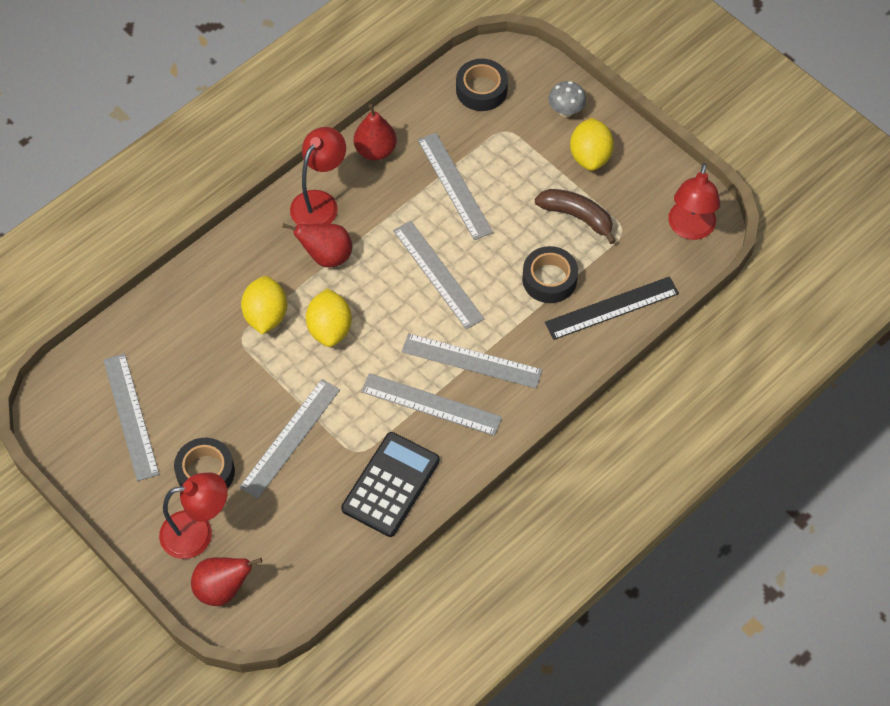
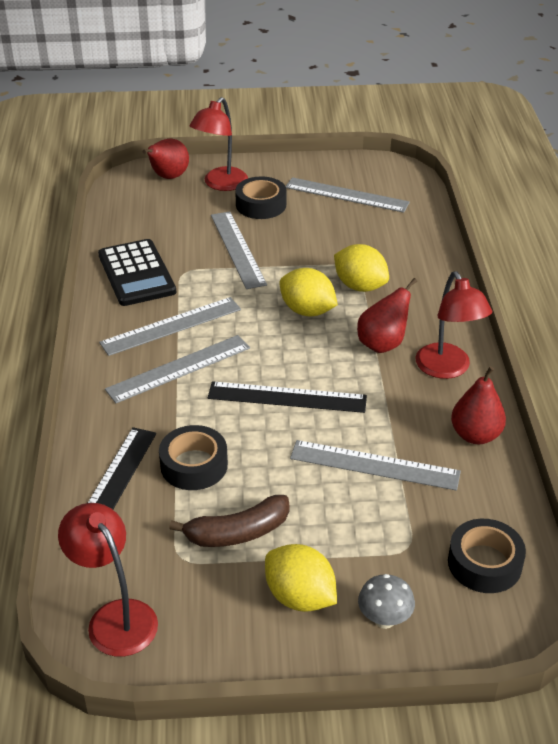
camera: 130 degrees right, 20 degrees down
(438, 274) = (287, 397): grey ruler -> black ruler

